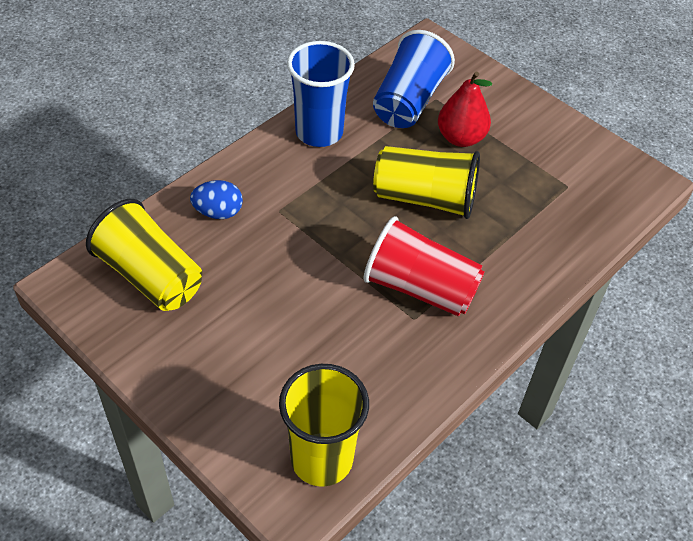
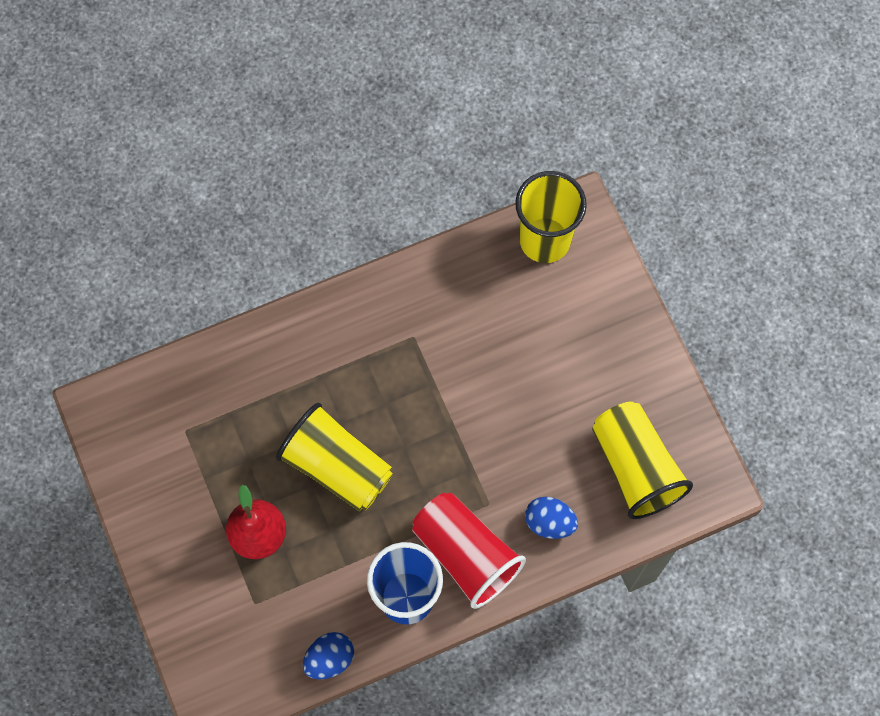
camera: 155 degrees left, 20 degrees up
(359, 84) = (329, 659): none -> blue egg
(408, 101) = (287, 610): blue cup -> none
(420, 288) = (393, 365): red cup -> red cup (466, 554)

